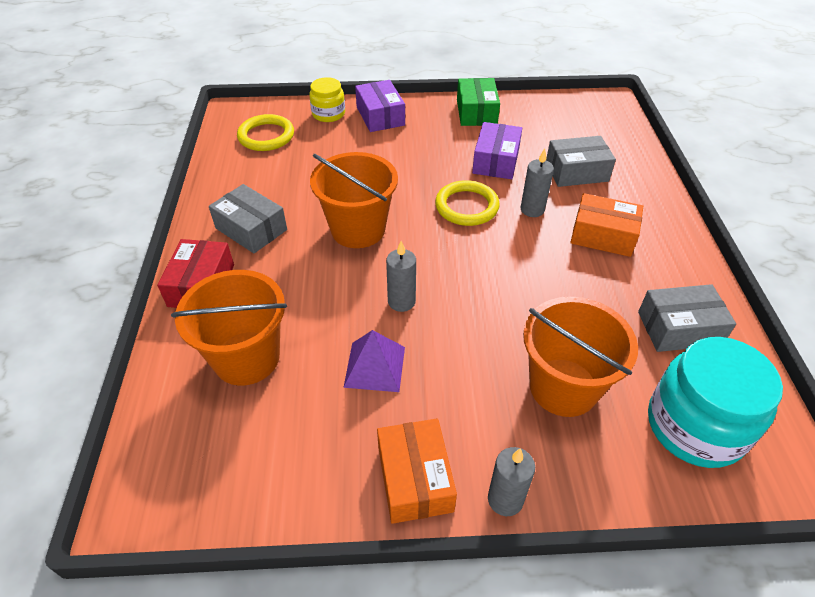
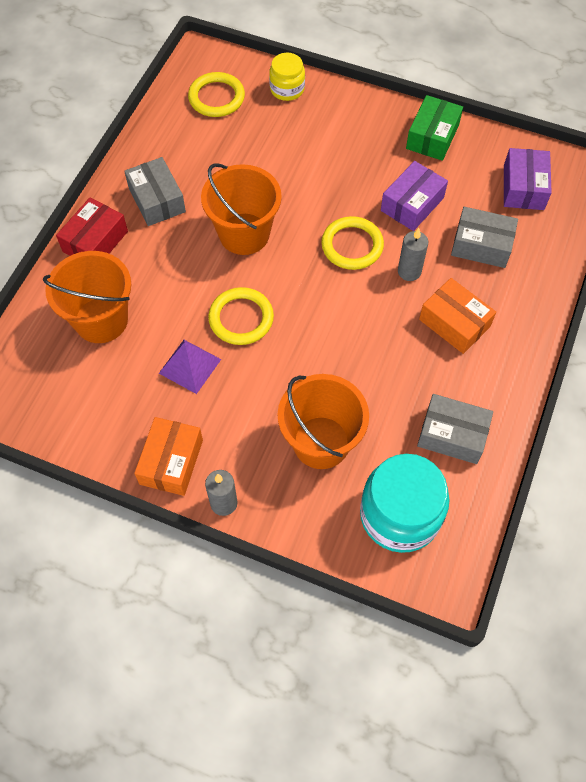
camera: 25 degrees right, 15 degrees up
(380, 116) = (335, 109): purple box -> purple box (523, 187)
(401, 301) = (241, 318): grey candle -> yellow ring

